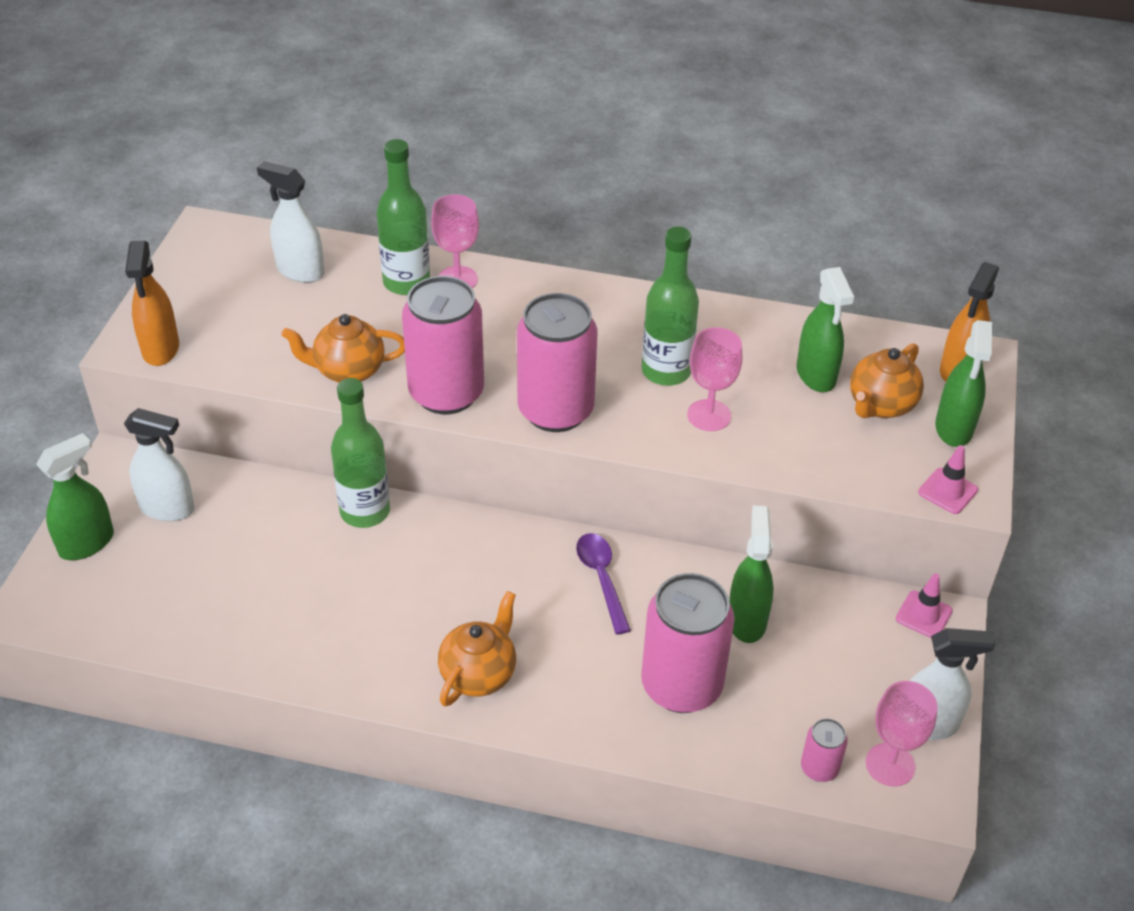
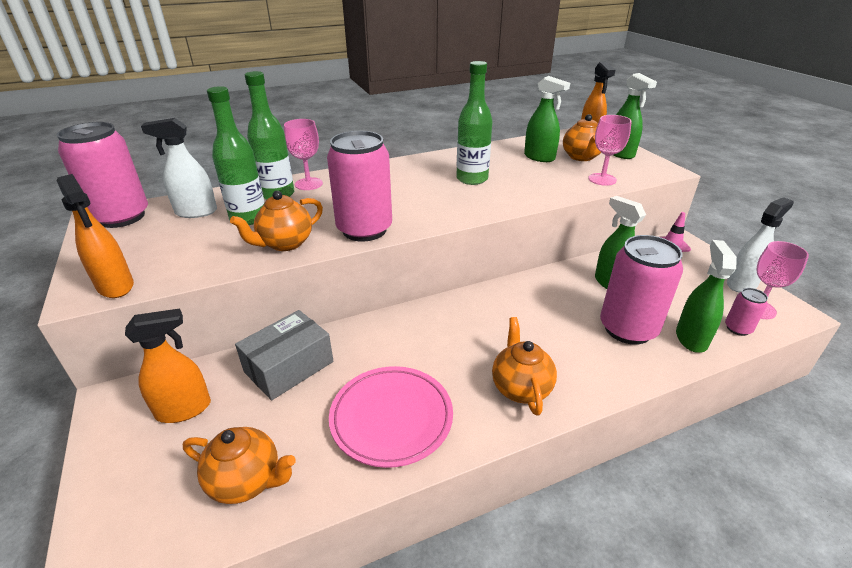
camera: 35 degrees left, 10 degrees down
(87, 543) = (123, 474): green spray bottle -> green spray bottle (691, 338)
(167, 508) = (184, 409): white spray bottle -> orange spray bottle
(169, 608) = (247, 481): none -> orange teapot
(286, 516) = (289, 367): none -> grey box
(328, 627) = (391, 418): none -> pink plate
(365, 511) = (343, 337): green bottle -> green bottle (248, 218)
(555, 410) = (439, 213): pink can -> pink can (122, 217)
(601, 579) = (521, 301): purple spoon -> none
(709, 415) = (517, 186): pink goblet -> pink goblet (602, 179)
(947, 491) = (655, 172): pink traffic cone -> none

